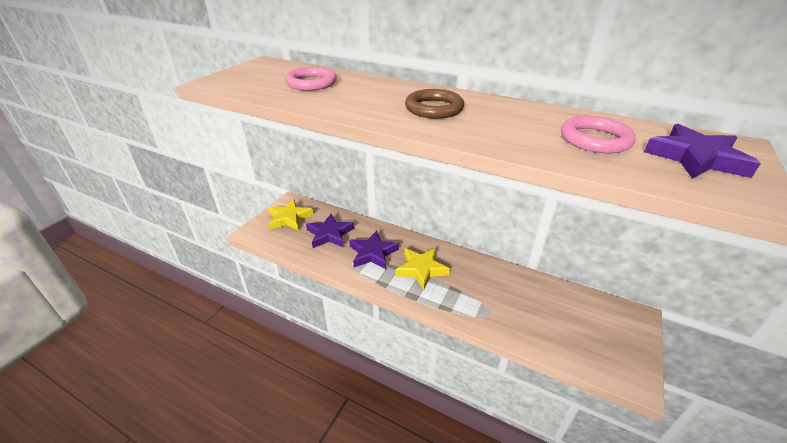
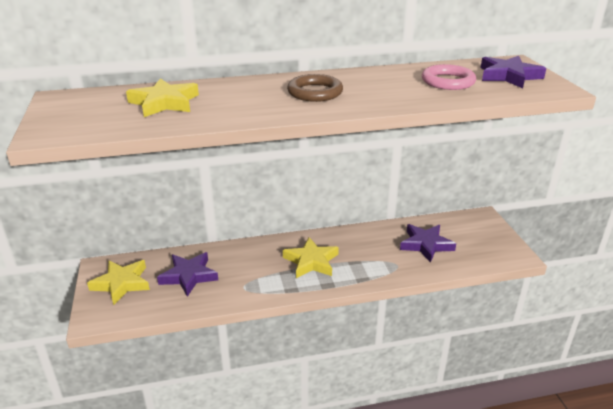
camera: 40 degrees left, 5 degrees down
(311, 83) = (164, 103): pink ring -> yellow star
(373, 253) = (253, 270): purple star -> purple star (426, 245)

